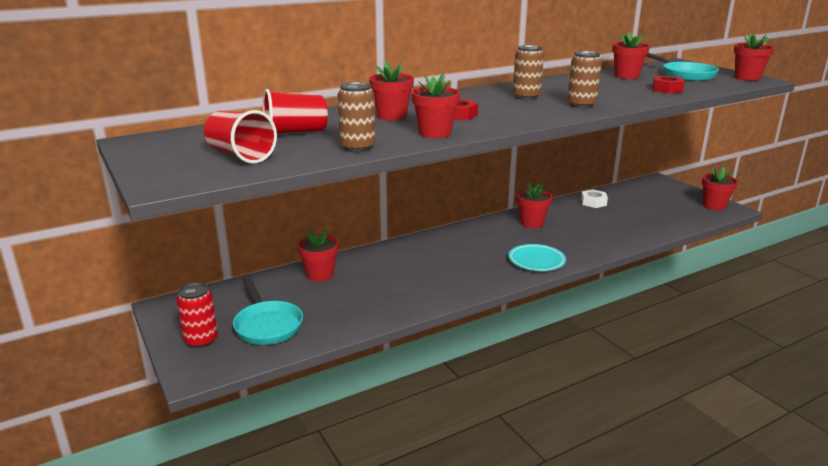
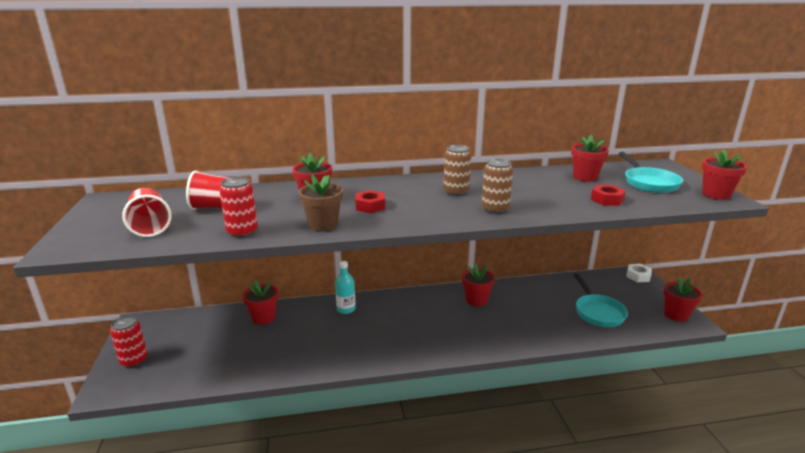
camera: 20 degrees right, 0 degrees up
(267, 325) = (188, 358): turquoise pan -> turquoise pan (597, 312)
(358, 147) = (242, 232): brown can -> red can
(405, 252) = (346, 309): none -> turquoise bottle
(435, 133) = (323, 225): red flower pot -> brown flower pot
(536, 261) = (448, 343): turquoise plate -> none
(593, 202) = (552, 288): white nut -> white nut (638, 276)

